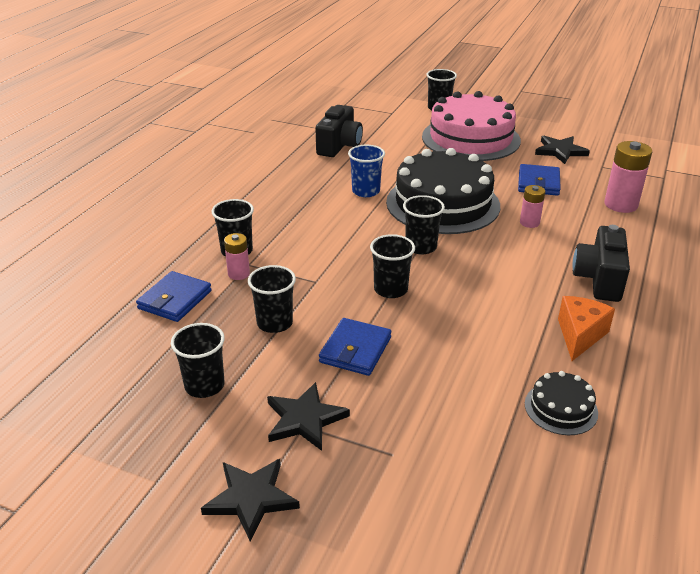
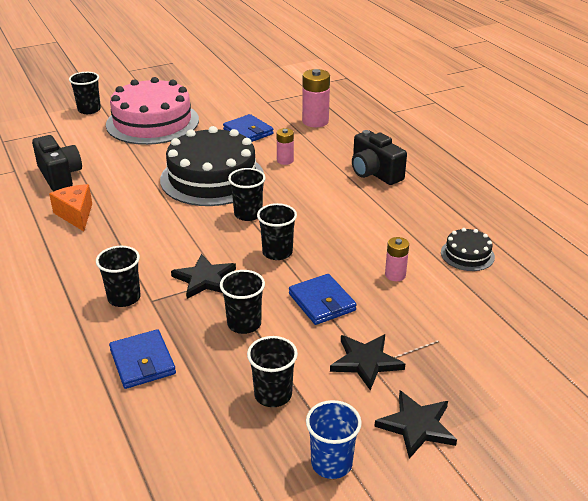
camera: 50 degrees left, 0 degrees up
(238, 274) = (156, 311): pink battery -> pink battery (395, 275)
(366, 191) = (143, 198): blue cup -> blue cup (331, 463)
(560, 151) = (226, 103): black star -> black star (205, 279)
(579, 335) = (415, 210): orange cheese -> orange cheese (76, 215)

